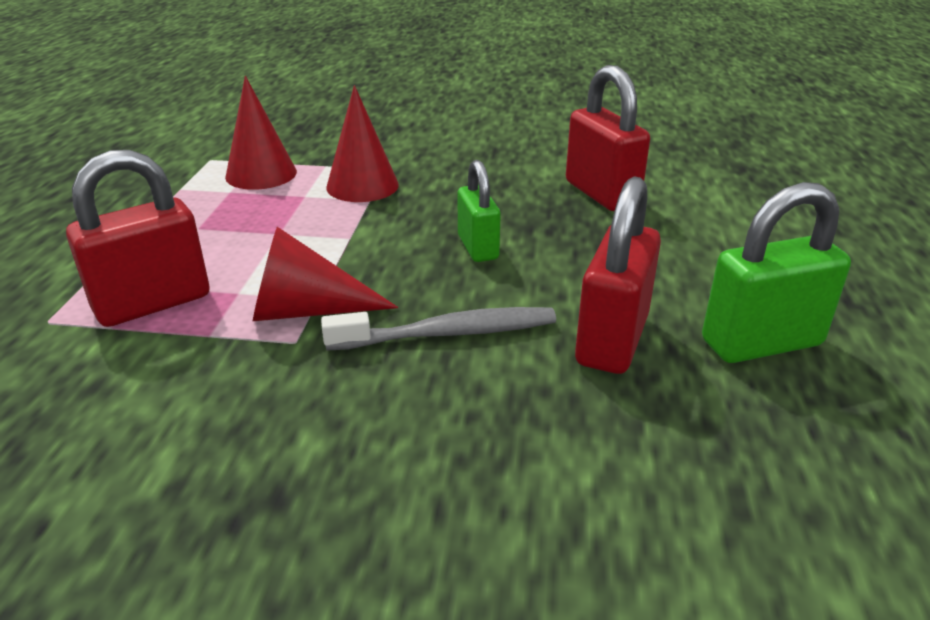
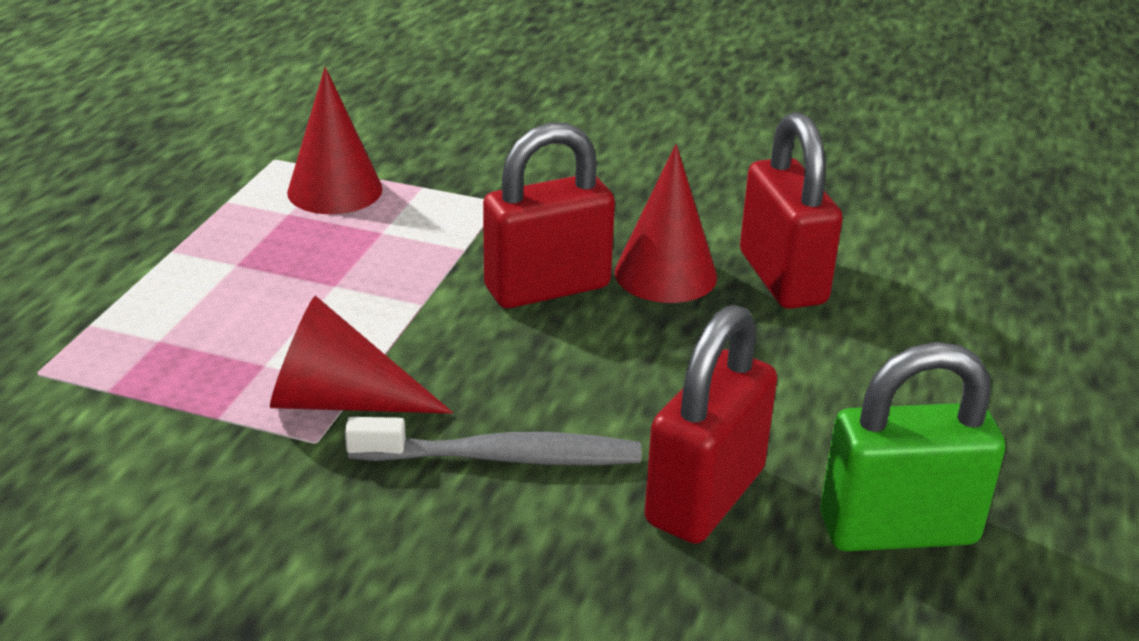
camera: 10 degrees right, 0 degrees up
(153, 303) = (161, 365): red padlock -> red padlock (547, 288)
(362, 186) = (462, 225): red cone -> red cone (665, 274)
(477, 247) = (582, 340): green padlock -> none

